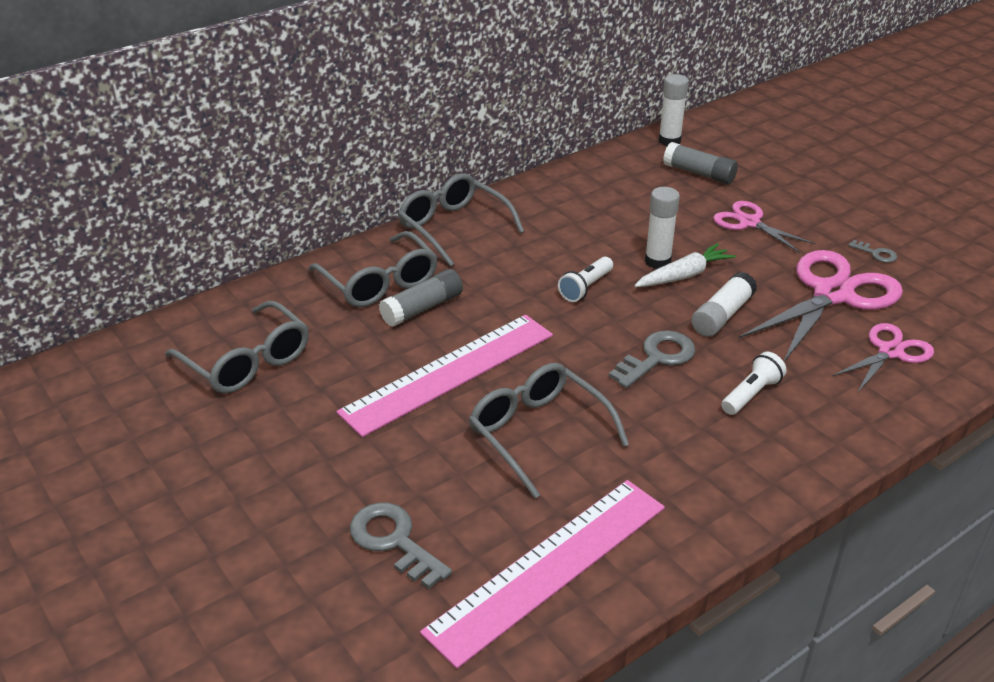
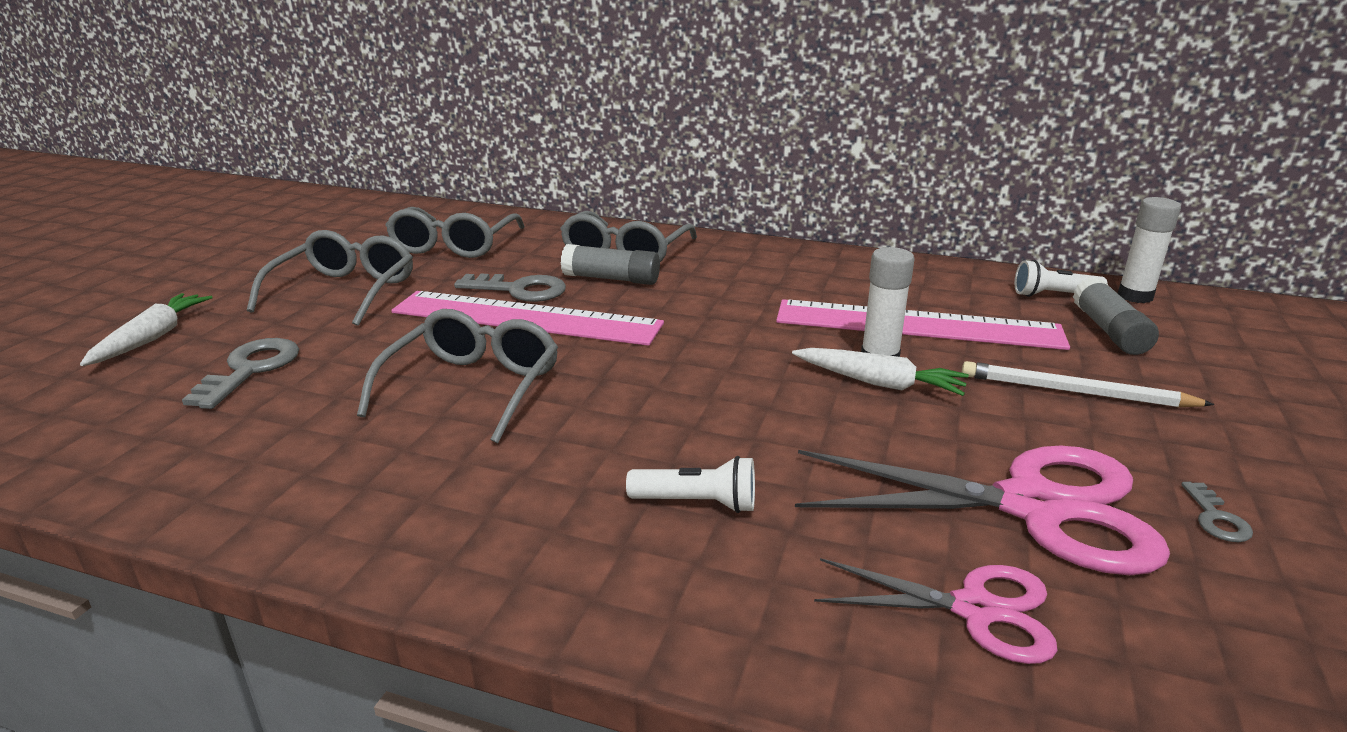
camera: 55 degrees right, 10 degrees down
(257, 594) = (152, 338): none -> white carrot
(453, 227) = (758, 253): grey glasses -> grey glasses (345, 291)
(548, 567) = (248, 459): pink ruler -> pink ruler (917, 325)
(585, 288) = (761, 337): white flashlight -> white flashlight (1054, 295)
(656, 358) = (688, 414): grey key -> grey key (519, 290)
(722, 315) = (838, 432): white glue stick -> none
(749, 222) = (1075, 392): pink scissors -> white pencil

